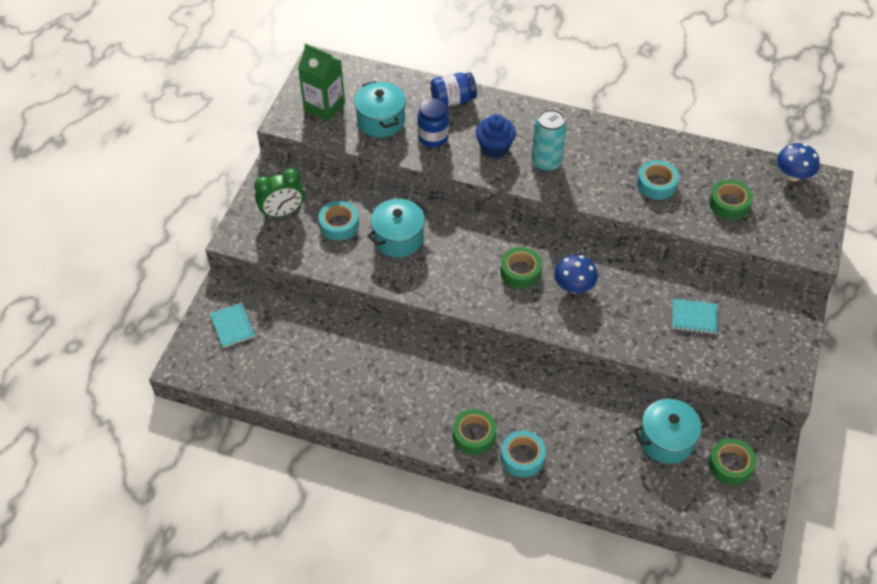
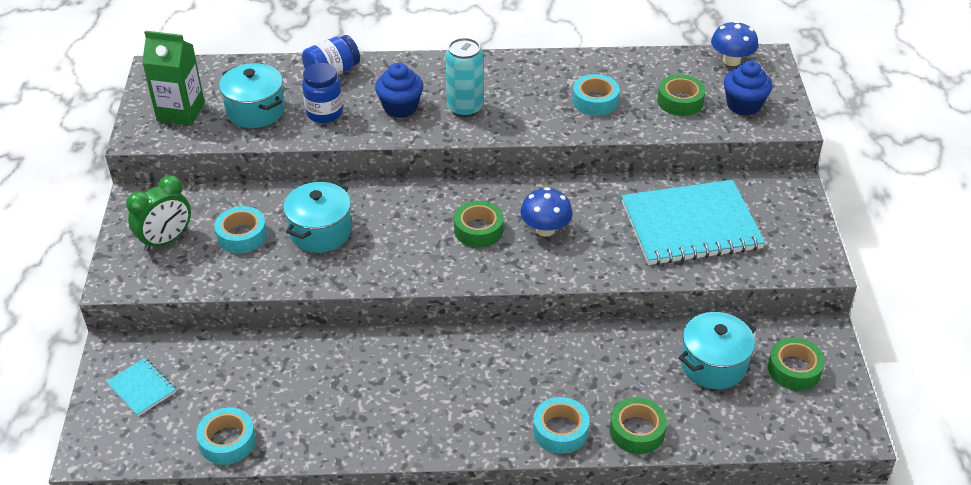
camera: 20 degrees left, 10 degrees down
(278, 387) = (227, 441): none -> turquoise tape
(474, 435) = (493, 423): green tape -> green tape (637, 431)
(694, 317) = (690, 225): turquoise notebook -> turquoise notebook, size x2.27
(782, 222) = (743, 105): none -> blue cupcake

